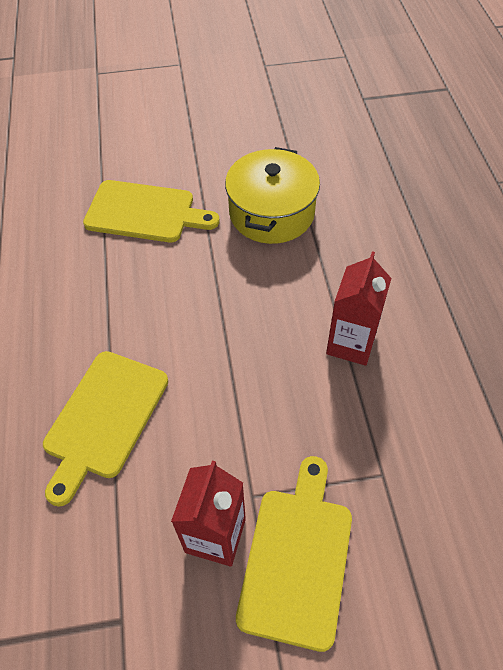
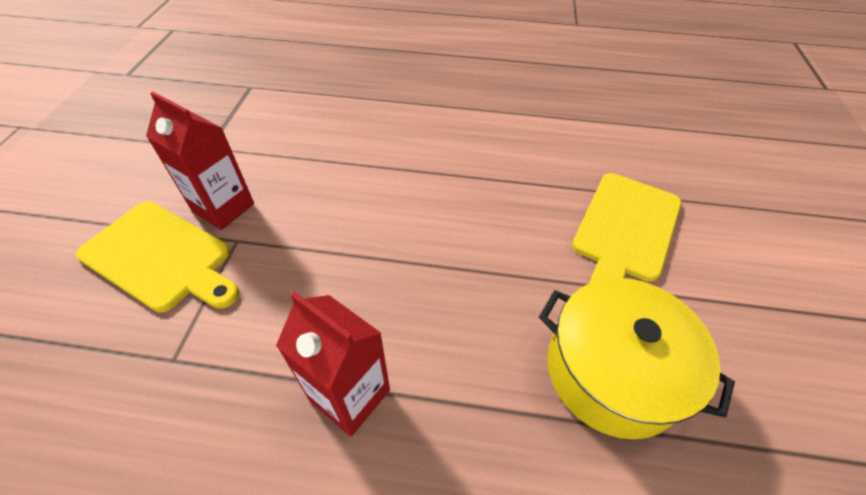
camera: 105 degrees right, 5 degrees down
(104, 418) = (371, 160): yellow cutting board -> none

